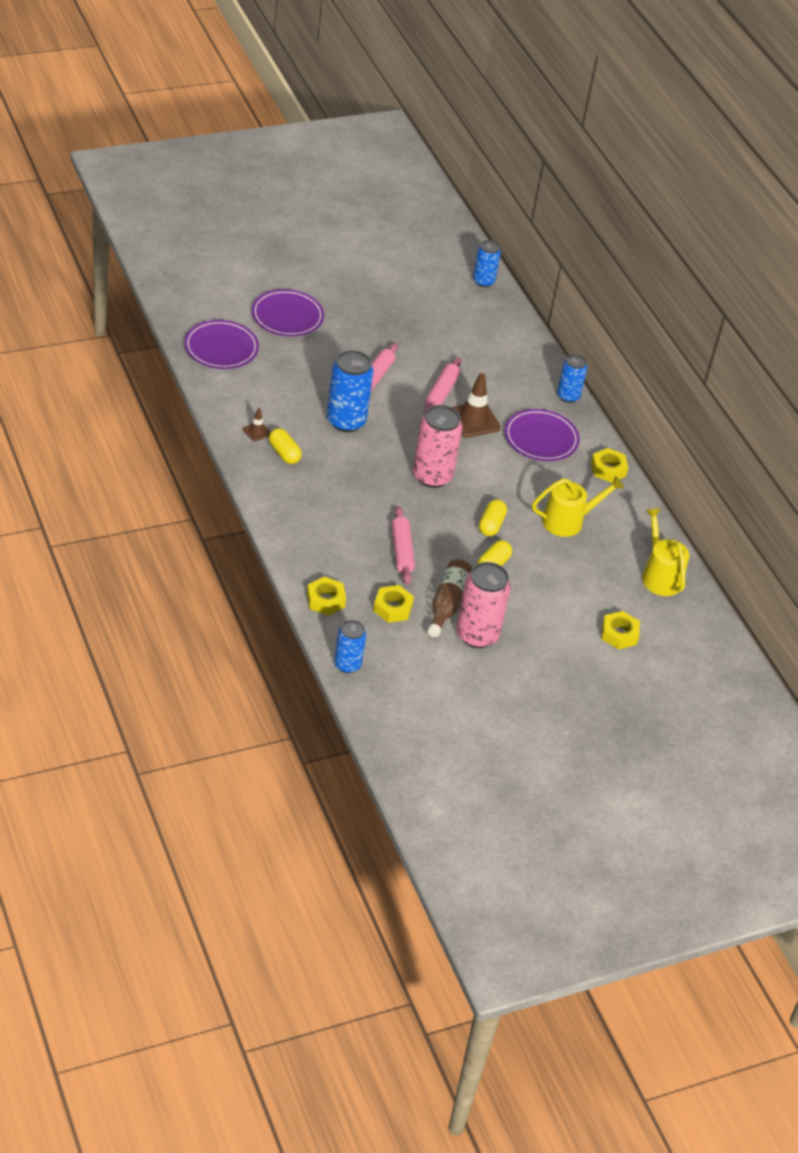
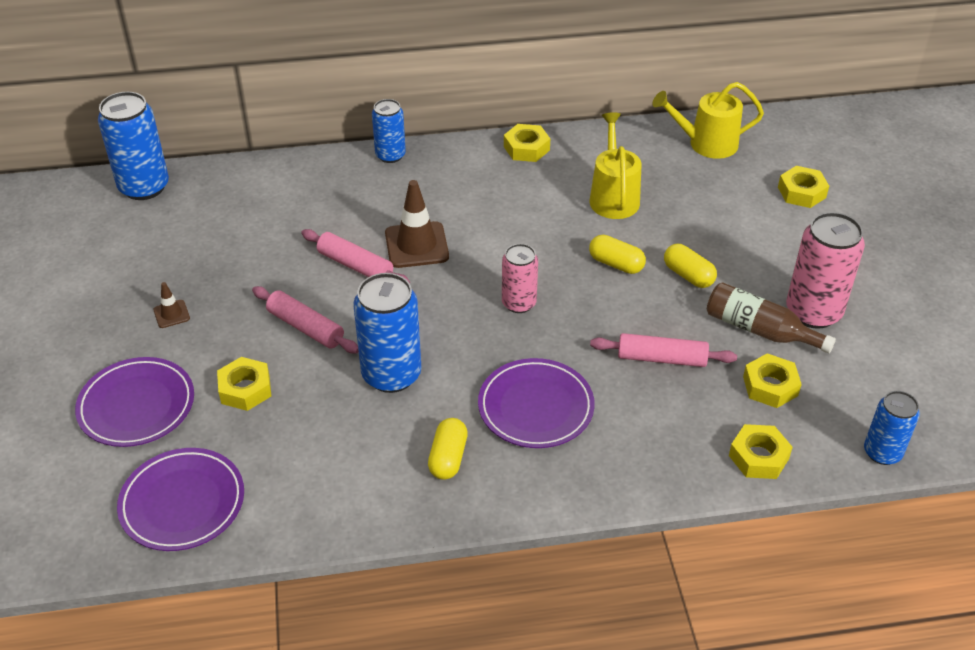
camera: 70 degrees left, 0 degrees up
(257, 431) = (393, 485): brown traffic cone -> brown traffic cone (171, 314)
(284, 453) = (448, 458): yellow capsule -> yellow capsule turned 60 degrees counterclockwise
(314, 359) = (245, 389): none -> yellow nut
(432, 476) = (519, 303): pink can -> pink can, size x0.61
(483, 281) = (144, 187): blue can -> blue can, size x1.63
(541, 439) = (463, 192): purple plate -> purple plate (535, 407)

